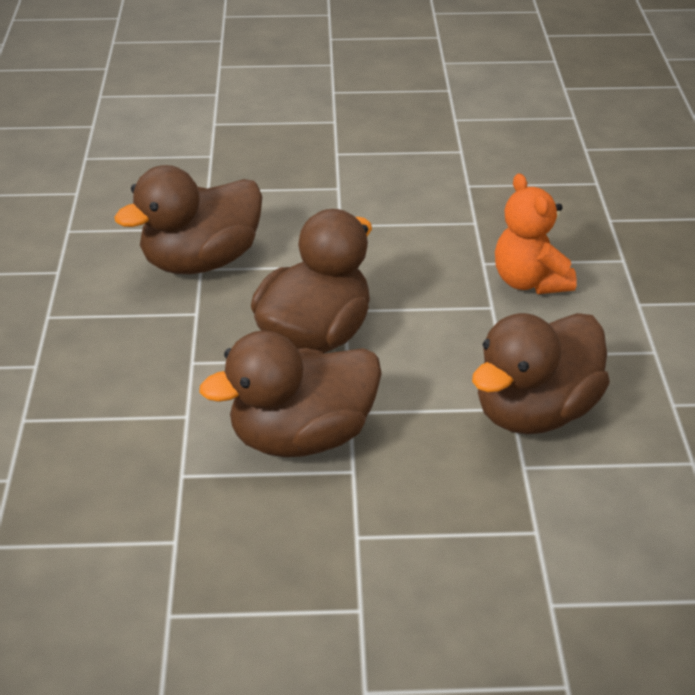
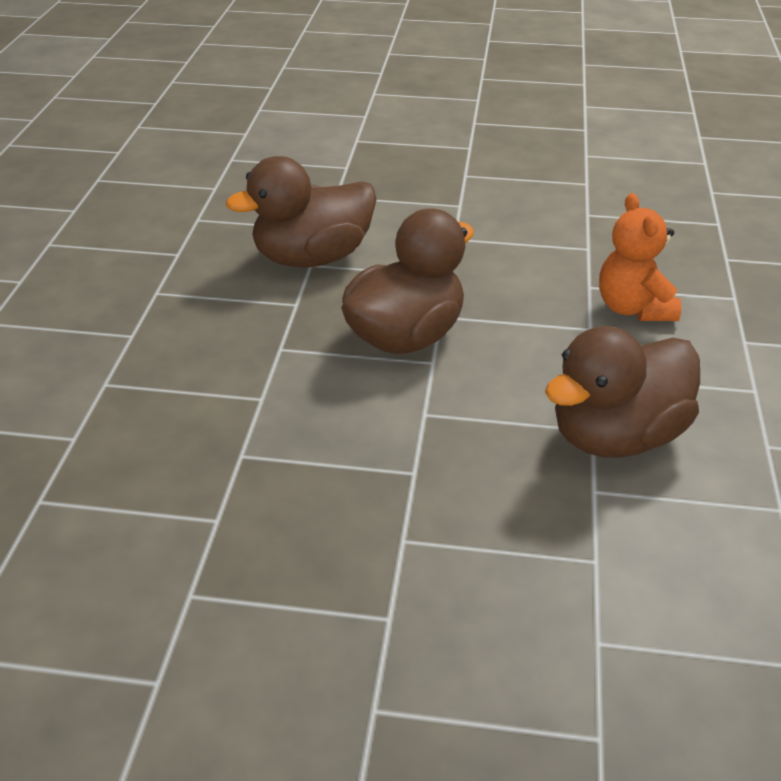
camera: 10 degrees right, 0 degrees up
(302, 437) = (369, 432): brown duck -> none

